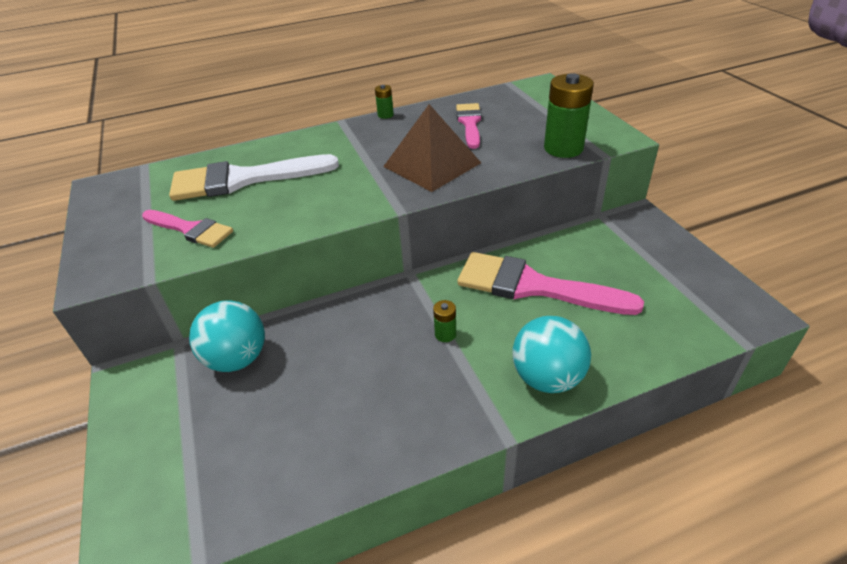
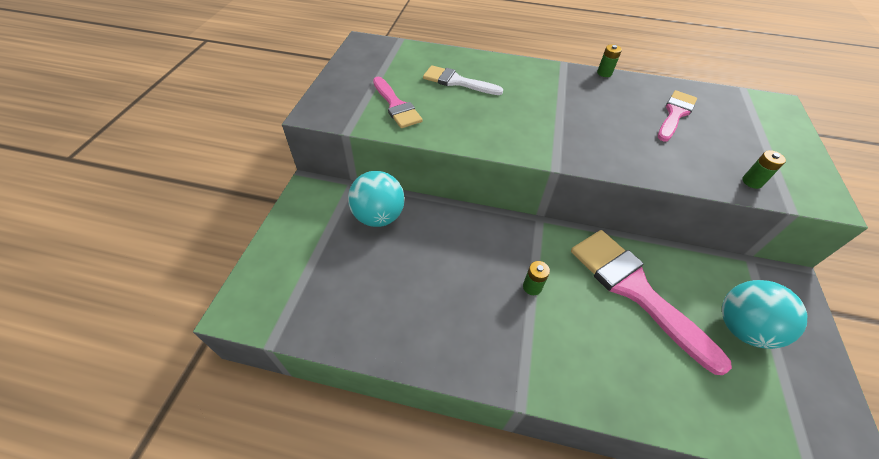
camera: 30 degrees right, 10 degrees up
(243, 179) = (457, 82): white brush -> white brush, size x0.59
(431, 164) = (612, 138): brown pyramid -> none
(547, 377) = (589, 377): turquoise ball -> turquoise ball (741, 327)
(563, 148) = (752, 182): green battery -> green battery, size x0.47

